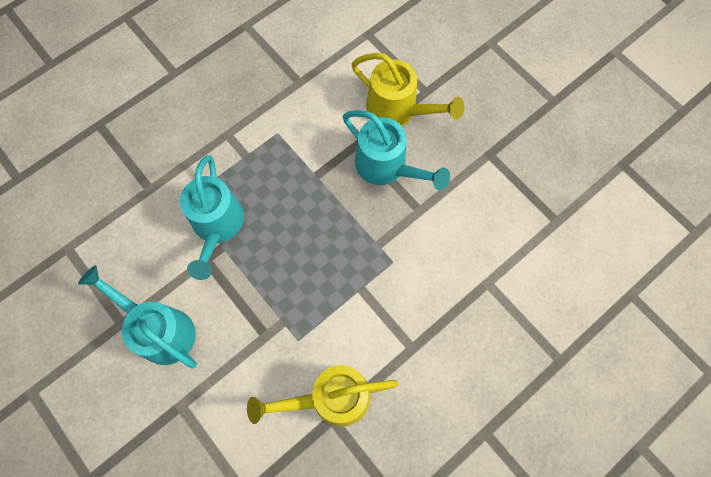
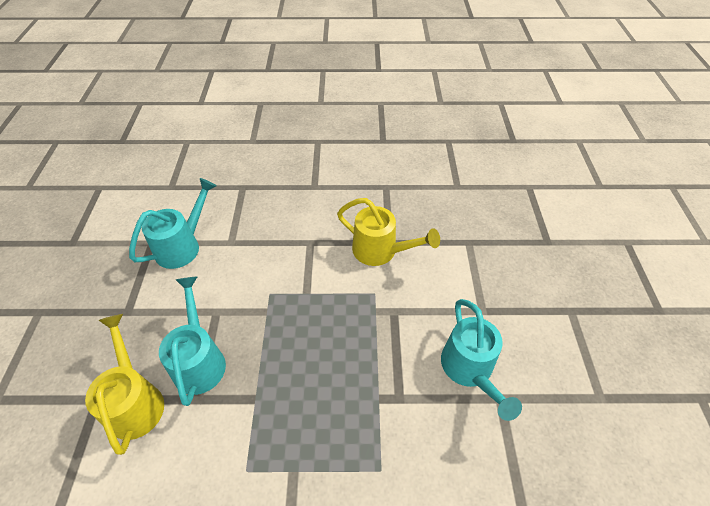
camera: 140 degrees left, 20 degrees down
(217, 227) = (370, 419): turquoise watering can -> turquoise watering can (183, 246)

